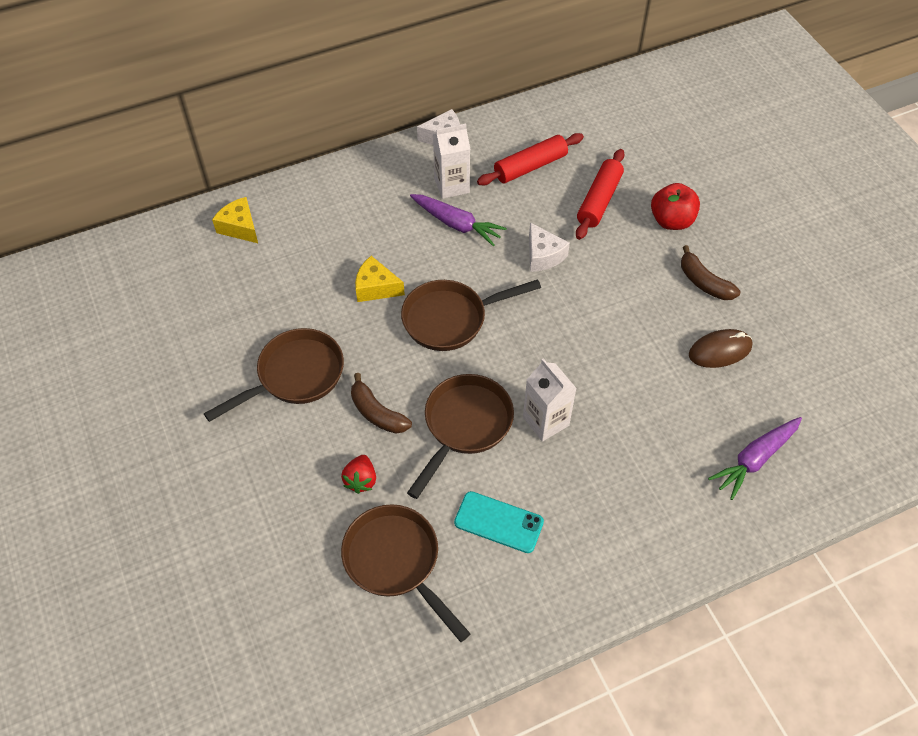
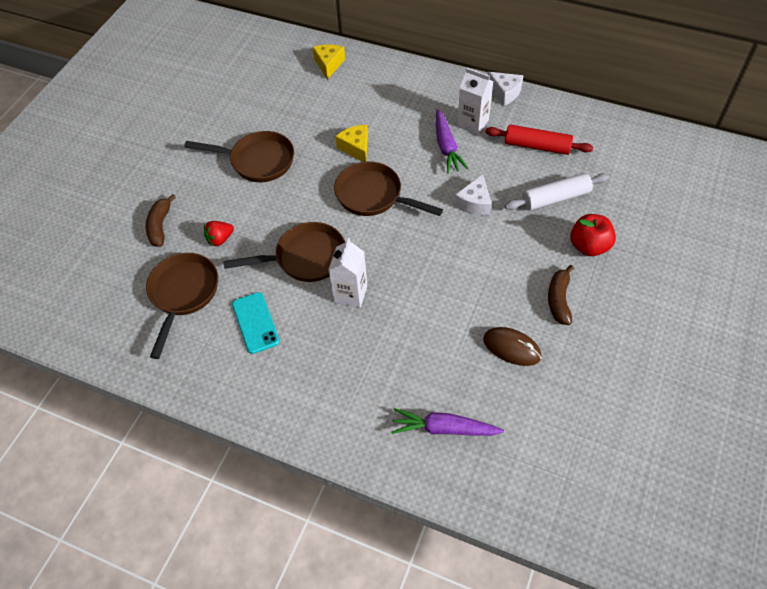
camera: 50 degrees right, 0 degrees up
(377, 413) = (271, 213): brown banana -> brown banana (160, 226)
(599, 200) = (555, 198): red rolling pin -> white rolling pin

